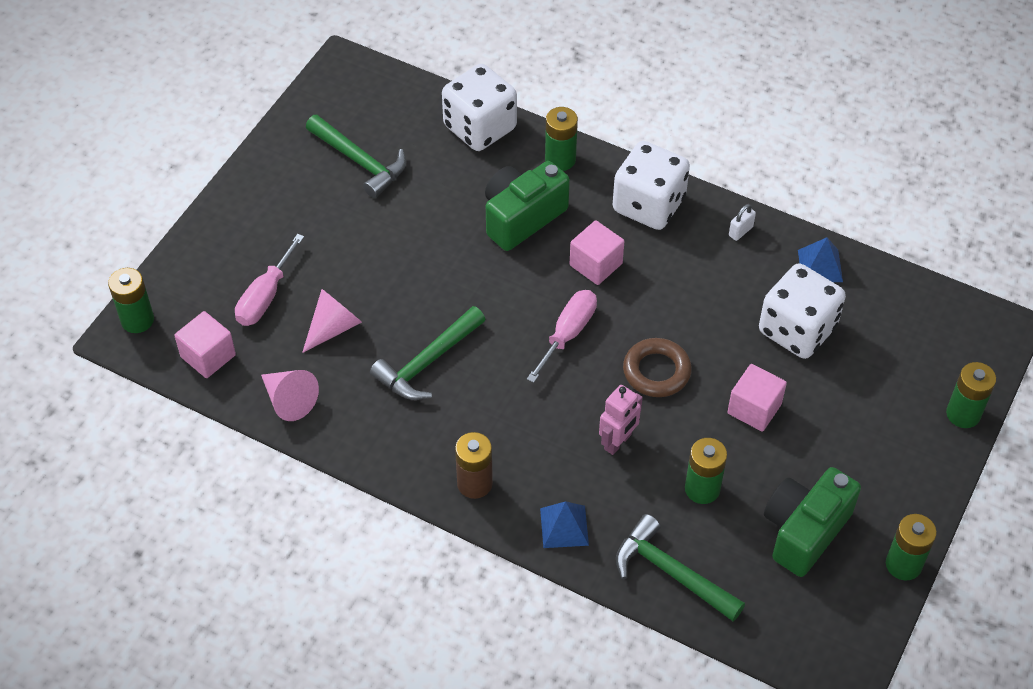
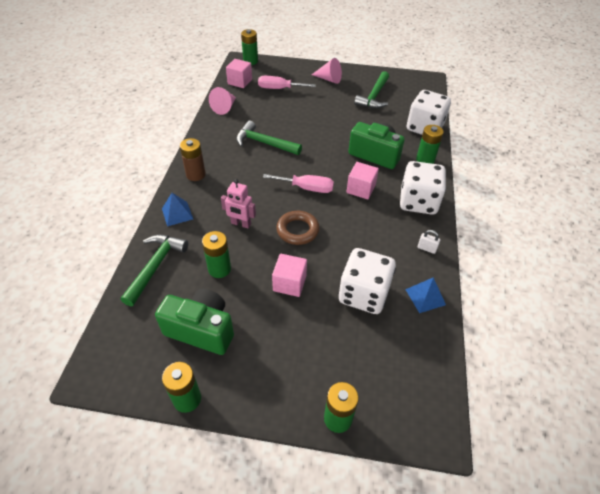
camera: 70 degrees right, 5 degrees down
(333, 327) = (271, 110): pink cone -> pink cone (329, 79)

